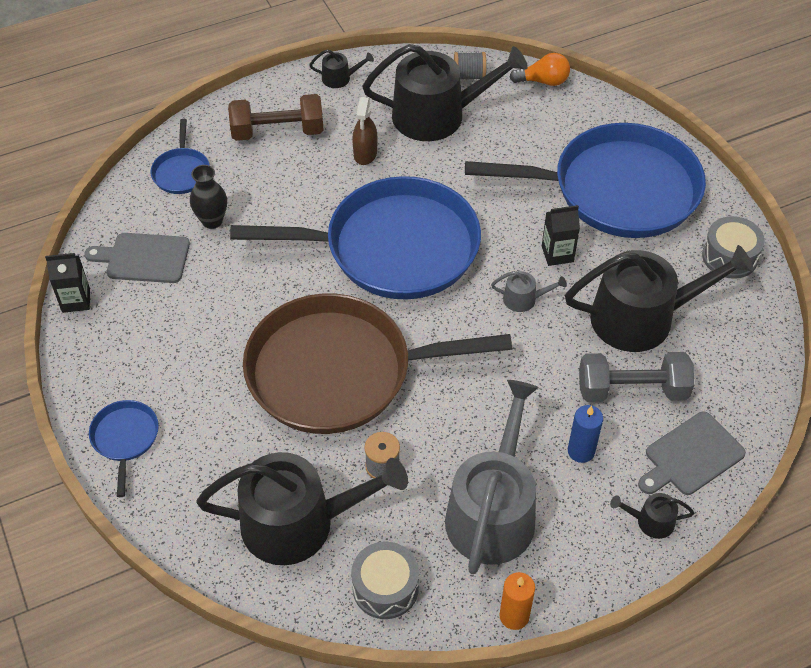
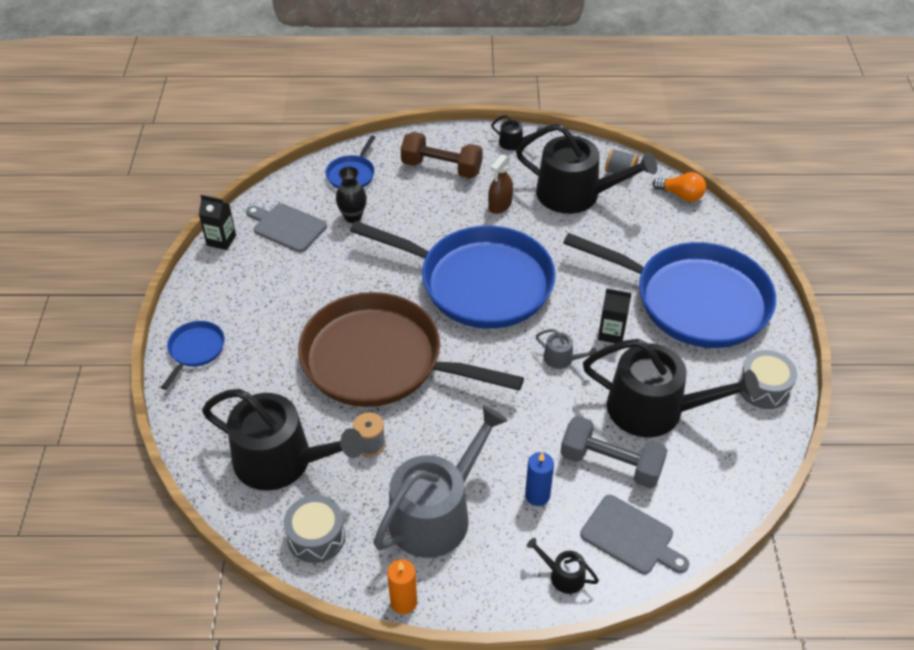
camera: 25 degrees right, 5 degrees down
(691, 456) = (630, 537): grey cutting board -> grey cutting board turned 135 degrees counterclockwise

